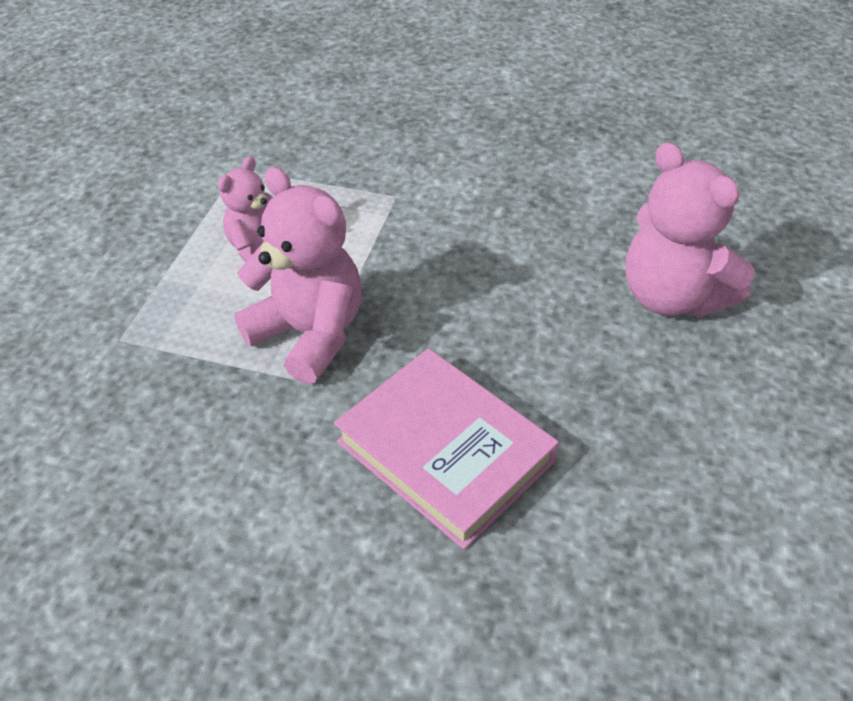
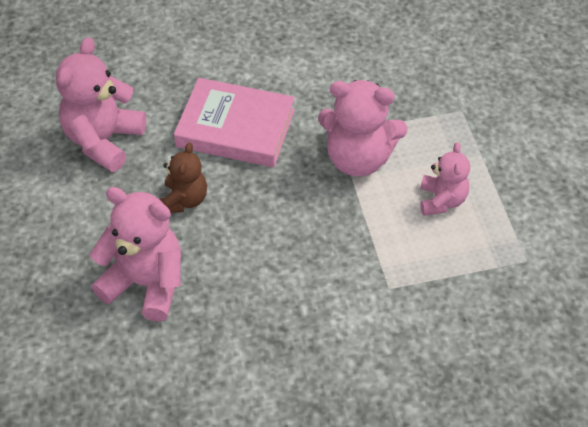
camera: 150 degrees right, 5 degrees up
(578, 375) = (184, 200): none -> brown teddy bear
(671, 525) = (103, 140): none -> pink teddy bear

